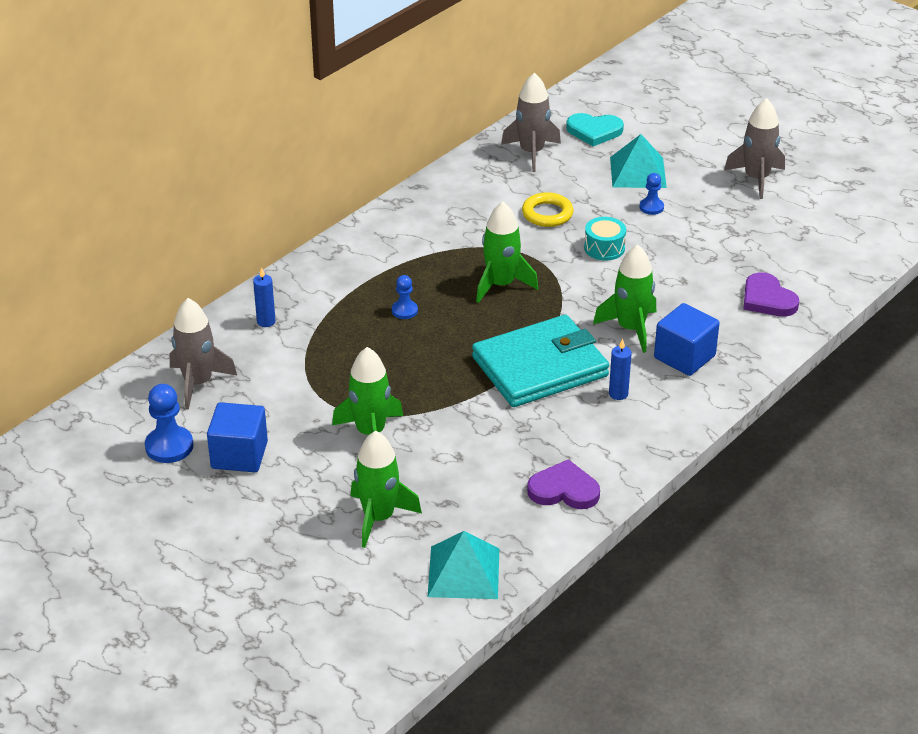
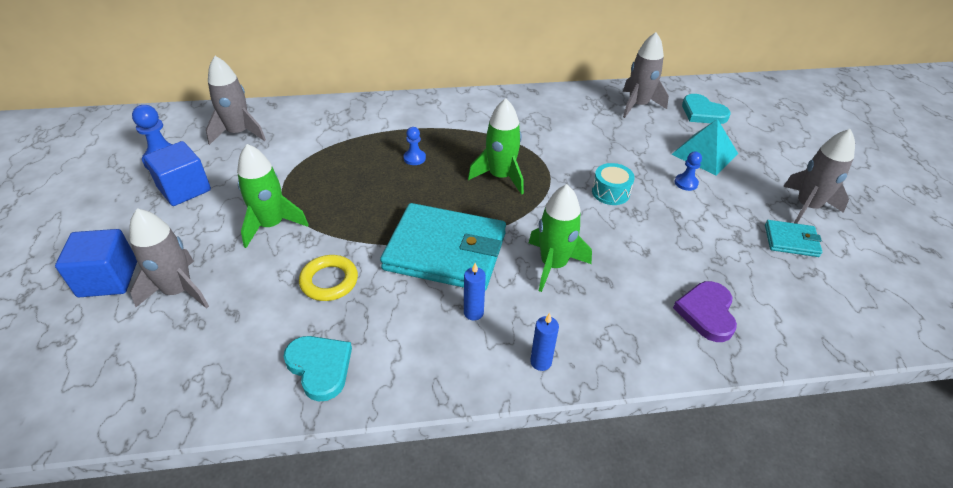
camera: 40 degrees right, 5 degrees up
(266, 321) = (329, 119): blue candle -> blue candle (541, 362)
(379, 518) = (178, 291): green rocket -> grey rocket
(463, 572) = (152, 382): turquoise pyramid -> none
(547, 214) = (597, 148): yellow ring -> yellow ring (329, 281)
(564, 490) = (320, 367): purple heart -> turquoise heart
(684, 357) = (568, 317): blue cube -> blue cube (108, 279)
(770, 213) = (791, 241): none -> turquoise wallet

